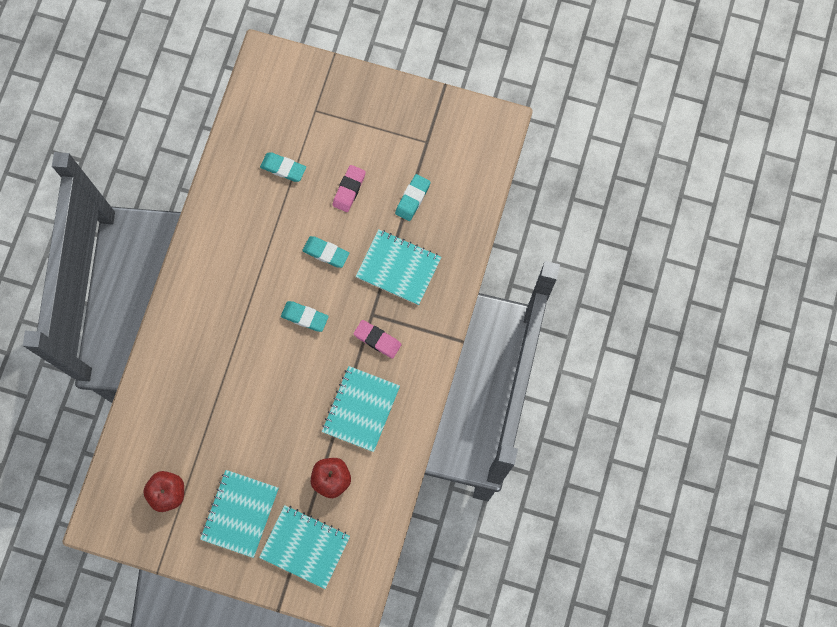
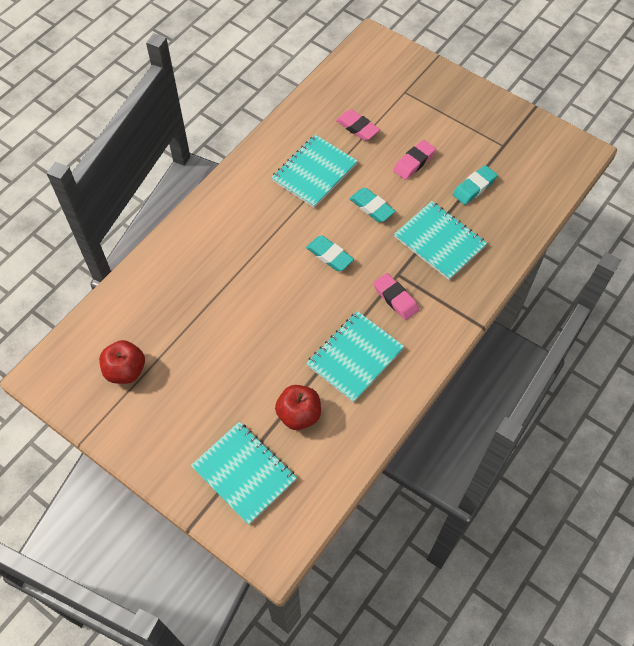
camera: 20 degrees right, 15 degrees down
(240, 513) = (189, 416): turquoise notebook -> turquoise notebook (314, 172)
(283, 168) = (357, 127): turquoise eraser -> pink eraser

